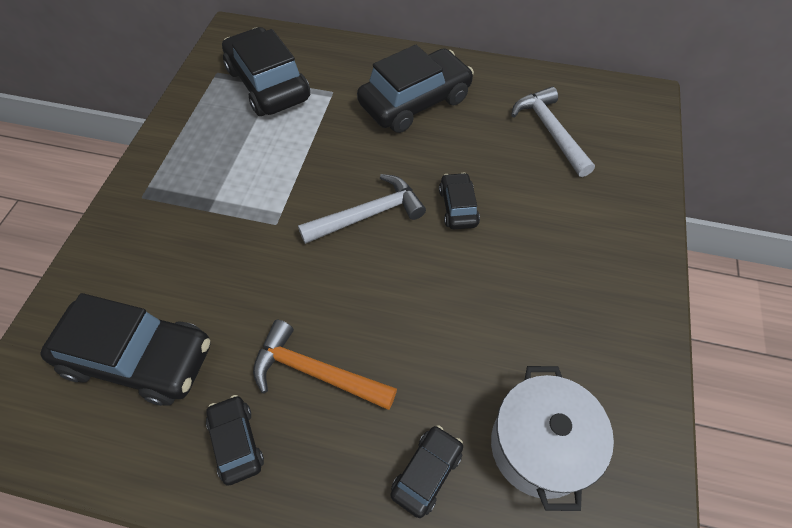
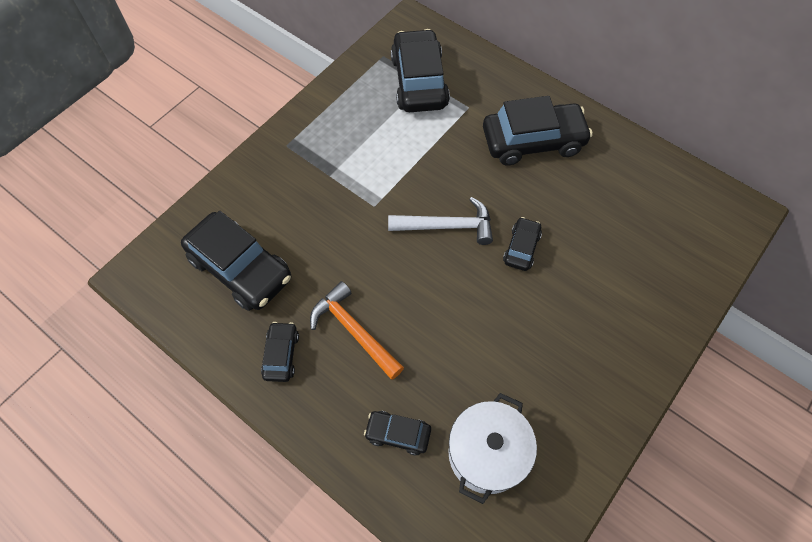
camera: 25 degrees right, 5 degrees up
(427, 473) = (398, 434): black car -> black car turned 135 degrees counterclockwise
(550, 131) = (637, 212): white hammer -> none

